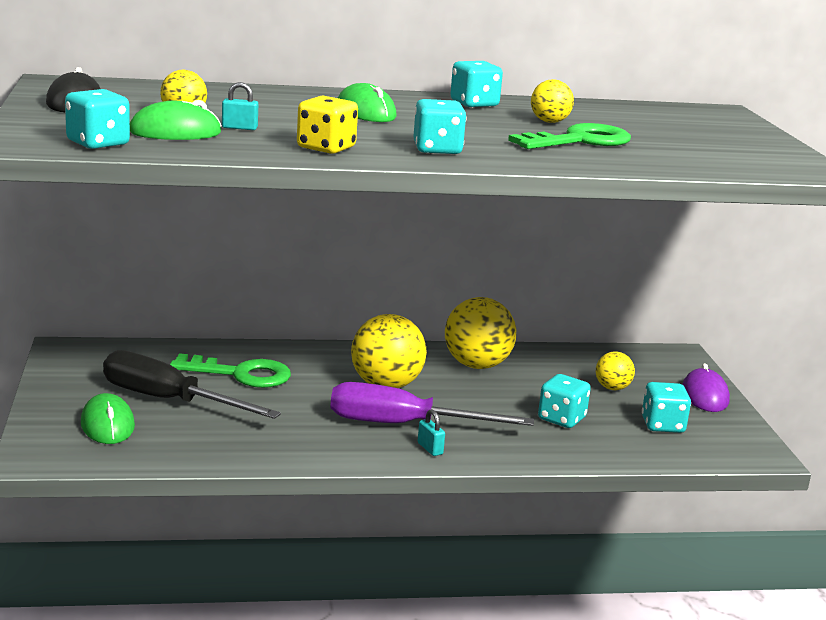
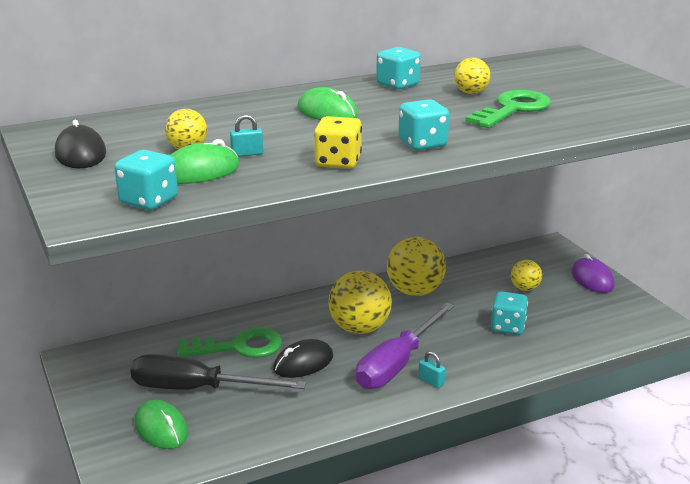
camera: 15 degrees left, 5 degrees up
(299, 402) = (303, 363): none -> black mouse
(404, 425) = (397, 364): purple screwdriver -> purple screwdriver turned 45 degrees counterclockwise
(662, 425) = (581, 314): turquoise dice -> none

